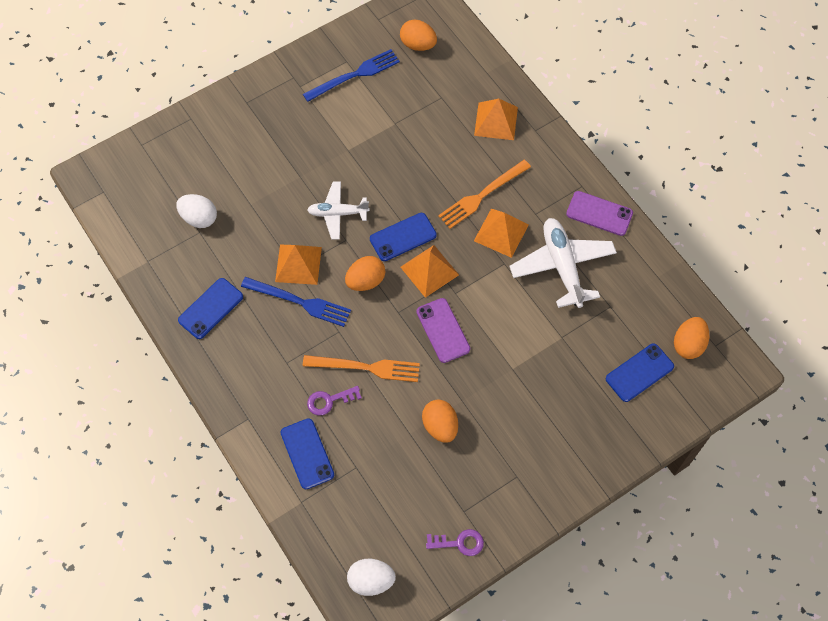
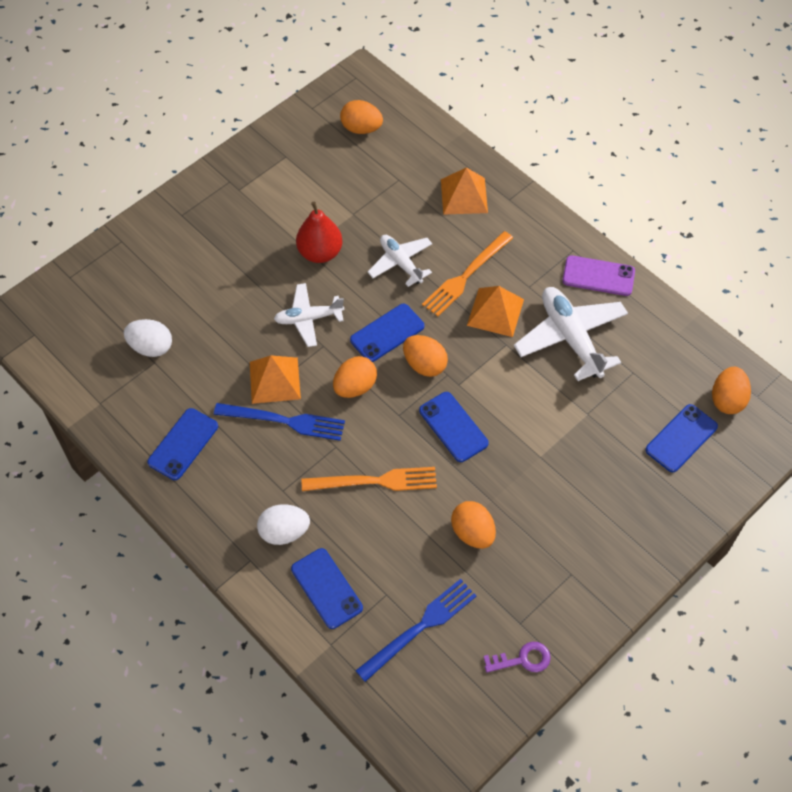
camera: 10 degrees left, 5 degrees down
(329, 401) = (340, 525): purple key -> none
(354, 75) = (297, 170): blue fork -> blue fork (420, 628)
(359, 155) = (320, 252): none -> red pear
(371, 580) = (430, 720): white egg -> white egg (284, 532)
(427, 175) = (400, 263): none -> white plane
(429, 271) = (424, 365): orange pyramid -> orange egg
(443, 330) = (453, 427): purple phone -> blue phone

